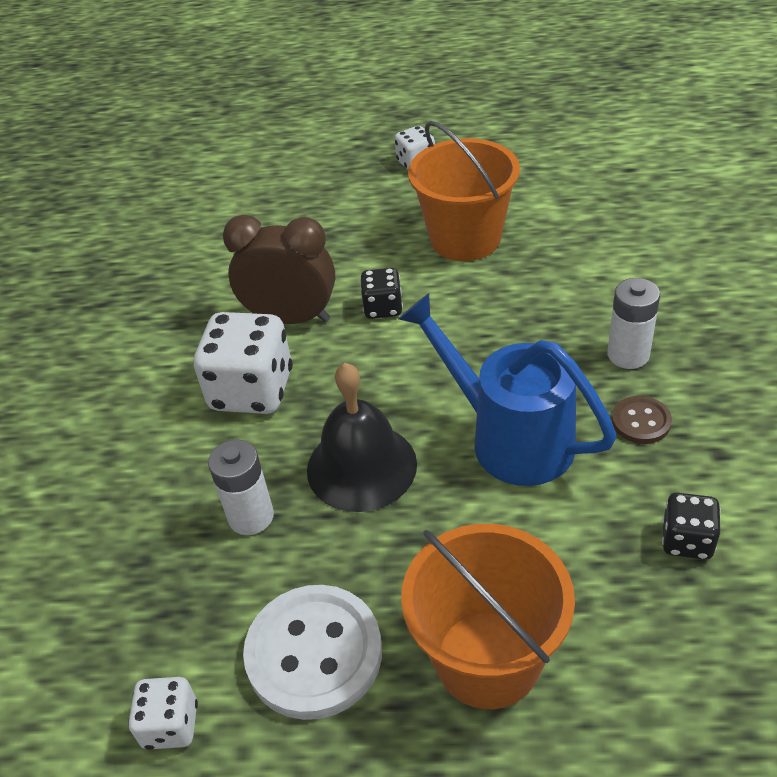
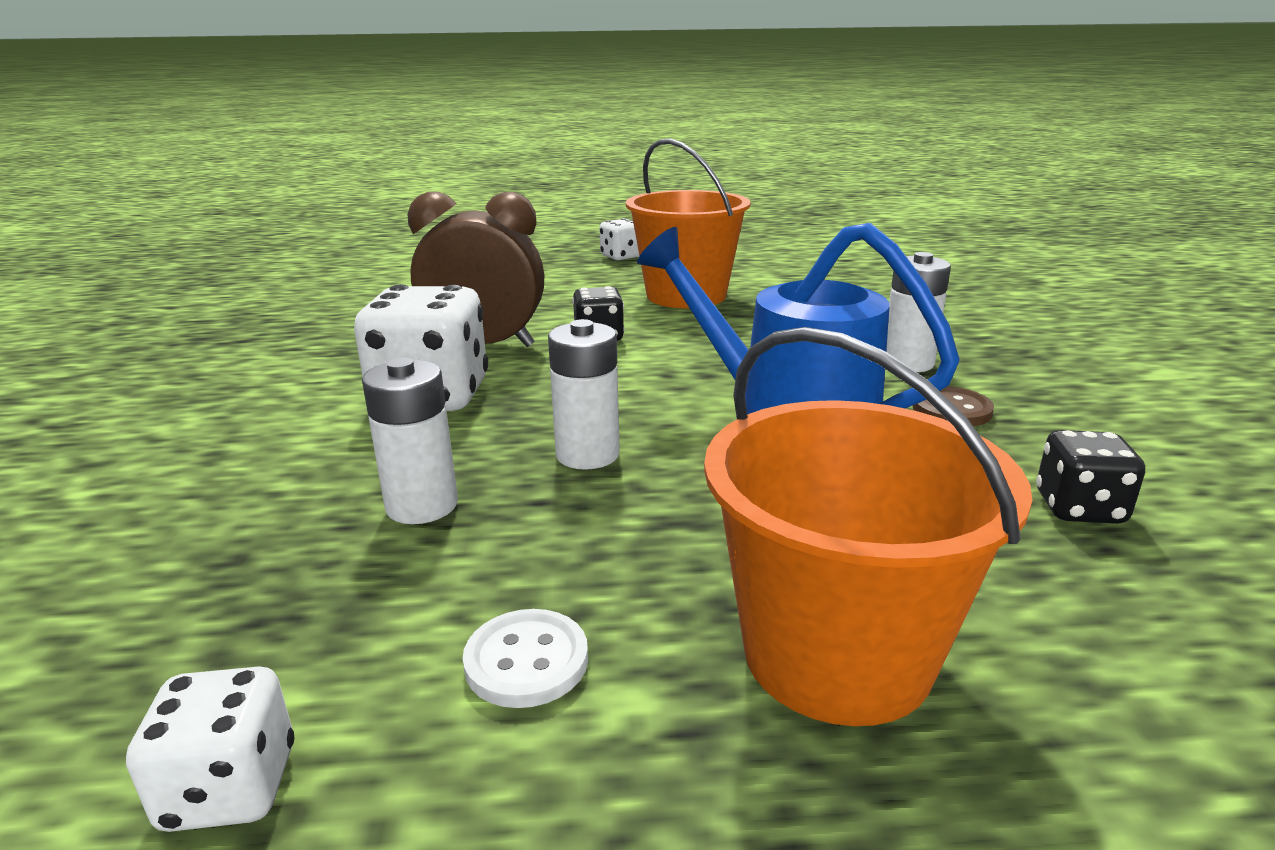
camera: 10 degrees left, 20 degrees down
(314, 653) = (526, 661): white button -> white button, size x0.50
(361, 466) = (587, 454): black bell -> white battery

